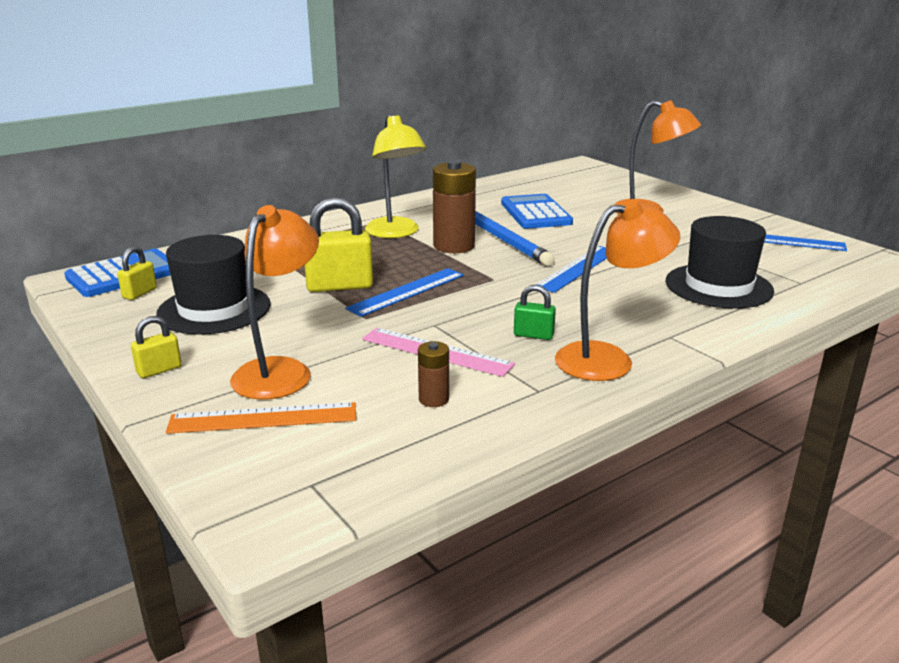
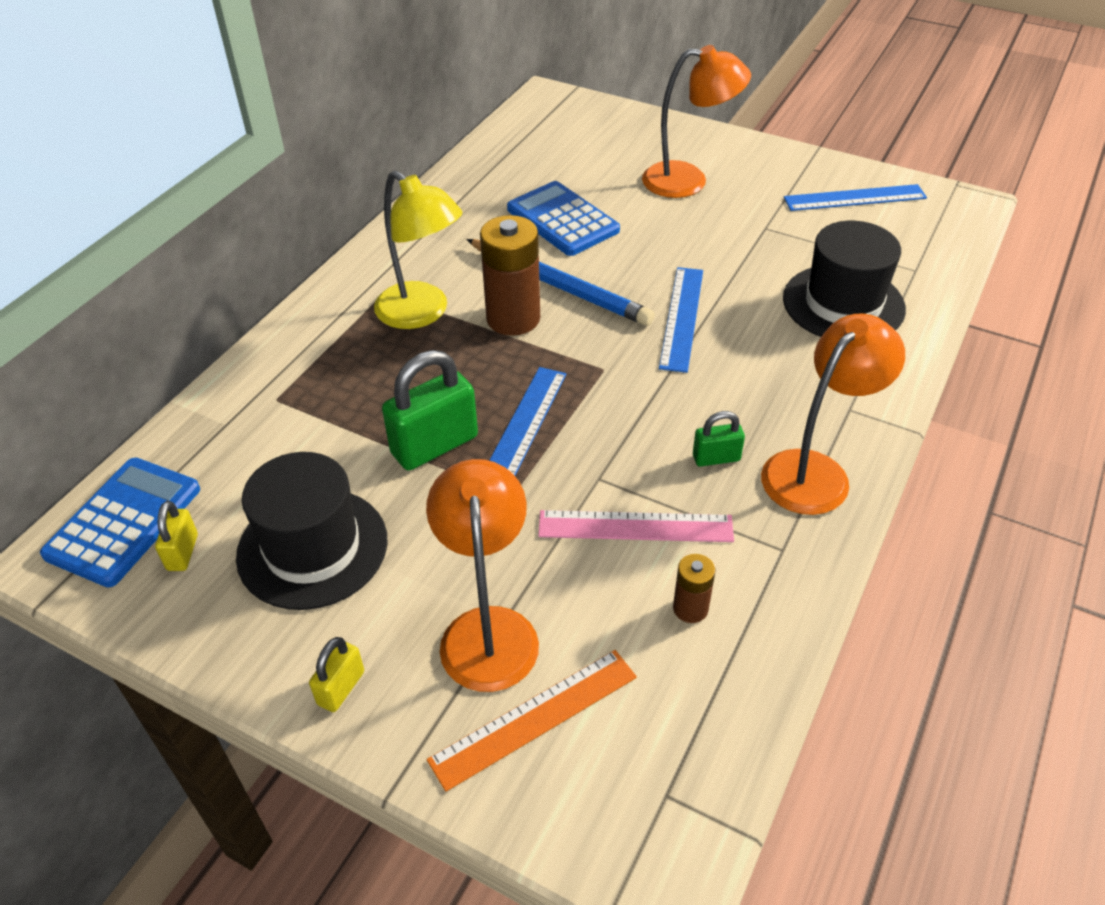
camera: 25 degrees left, 20 degrees up
(339, 286) = (434, 445): yellow padlock -> green padlock

